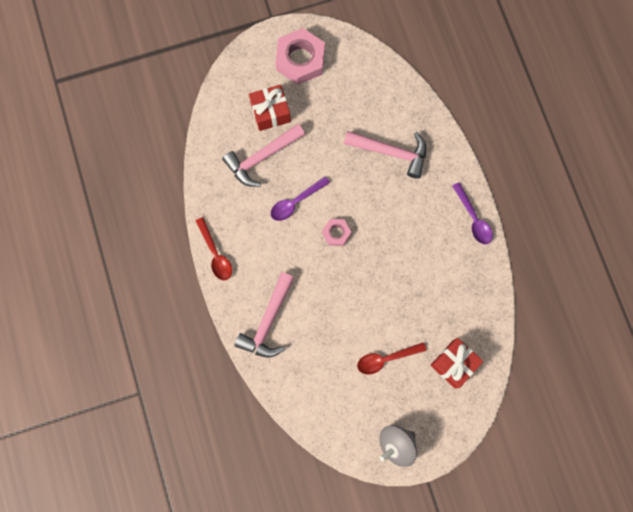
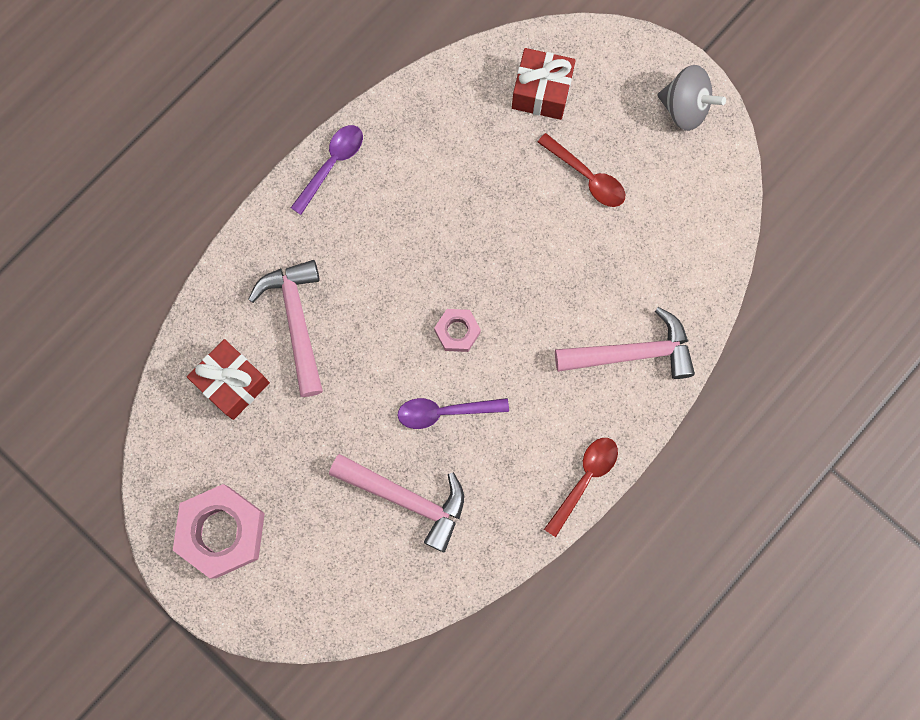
camera: 120 degrees left, 0 degrees up
(270, 112) = (330, 527): red gift -> red gift (232, 383)
(296, 202) = (445, 412): purple spoon -> purple spoon turned 150 degrees clockwise

